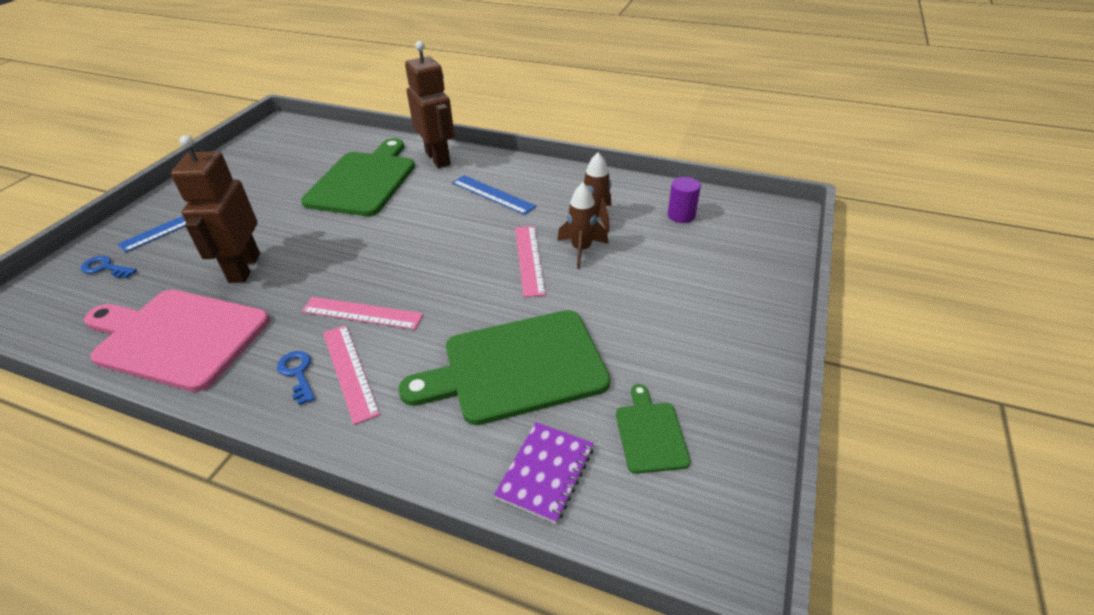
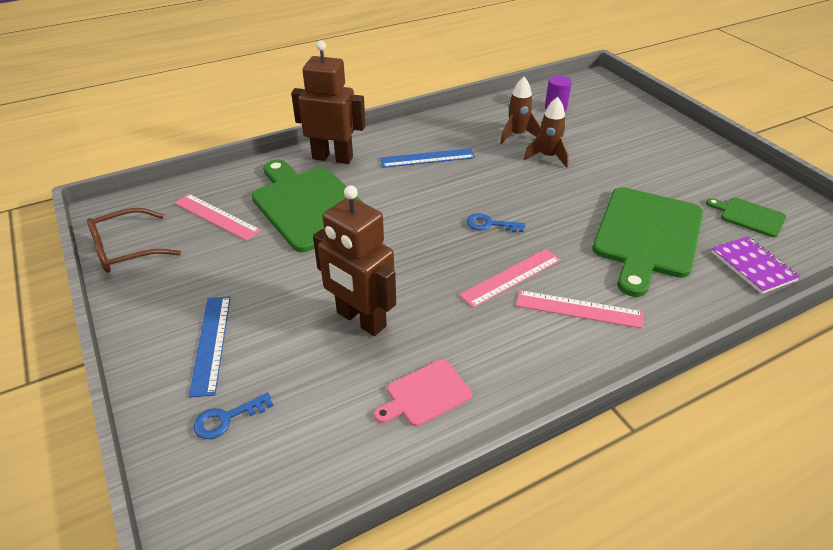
camera: 50 degrees left, 0 degrees up
(177, 337) = (425, 394): pink cutting board -> pink cutting board, size x0.47
(247, 150) = (126, 250): none -> brown glasses
(297, 373) = (554, 336): blue key -> blue key (489, 224)
(529, 259) = (533, 180): pink ruler -> pink ruler (216, 216)

